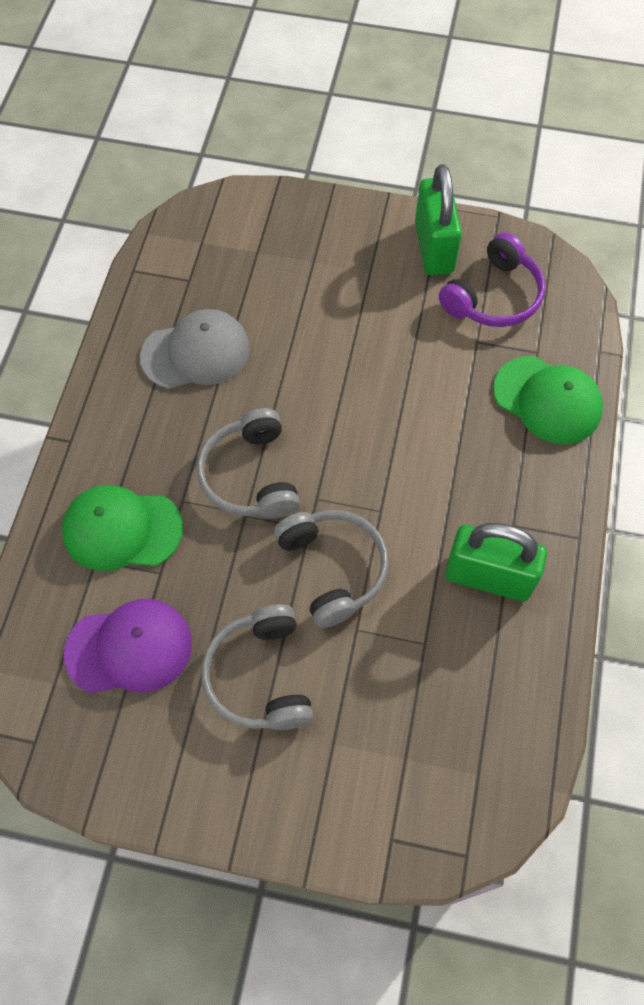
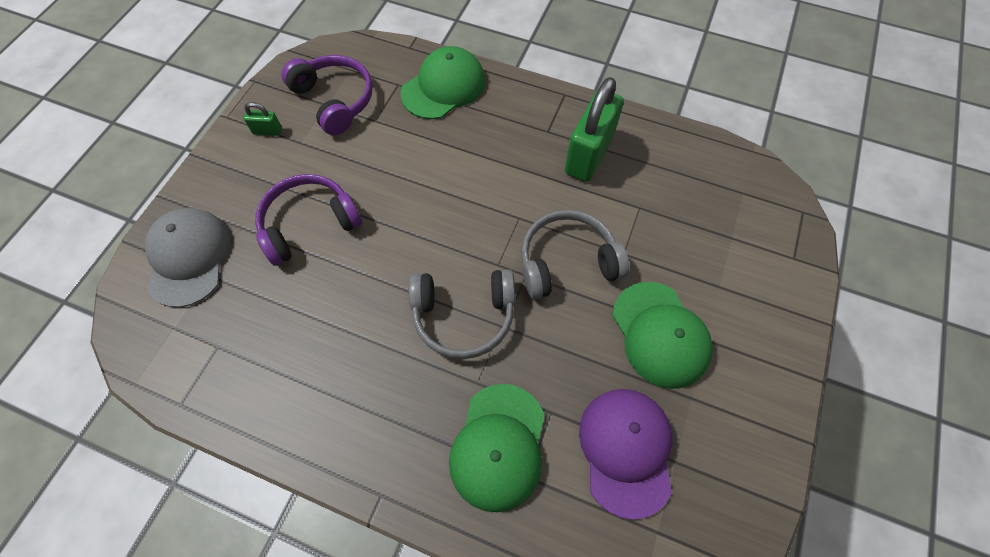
camera: 80 degrees left, 0 degrees up
(196, 352) = (310, 349): grey cap -> grey cap (188, 257)
(260, 676) = (660, 334): grey headphones -> green cap
(328, 315) = (309, 224): none -> purple headphones
(434, 248) = (267, 131): green padlock -> green padlock, size x0.43

